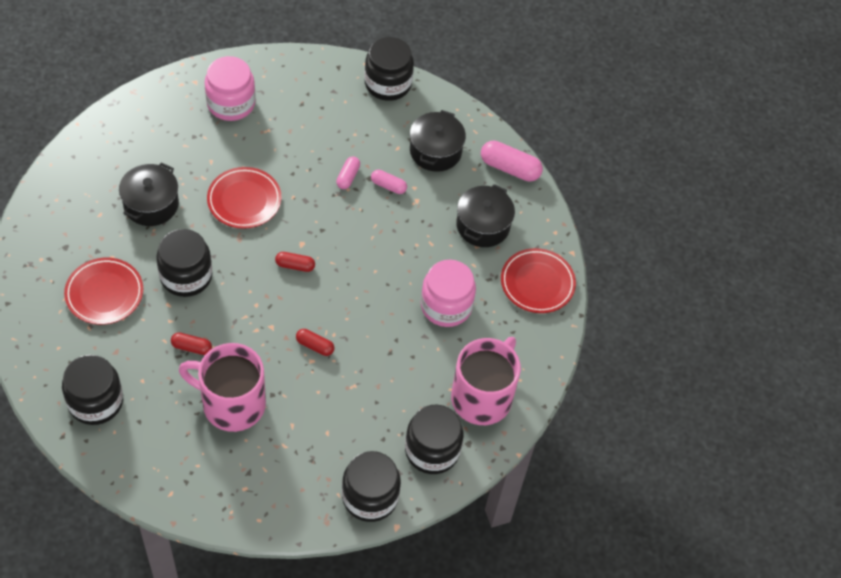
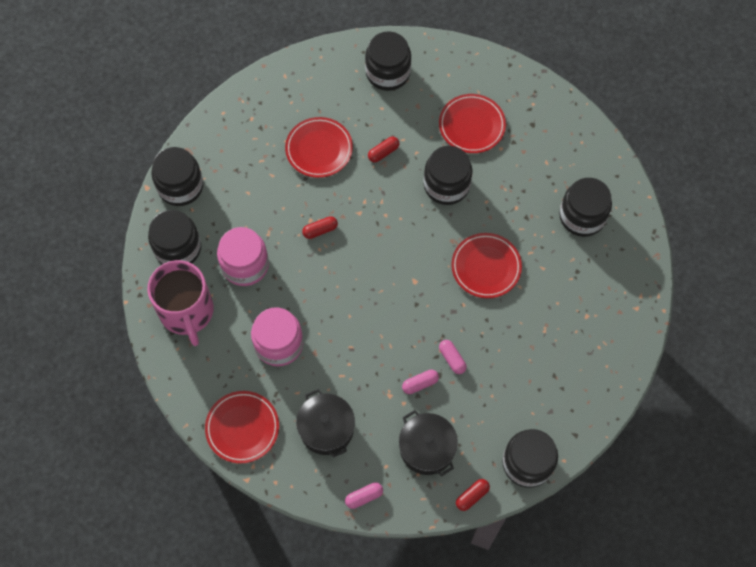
camera: 135 degrees right, 10 degrees up
(136, 160) = (582, 216): none -> black jar
(151, 204) = (530, 201): black pot -> none
(231, 103) = (593, 320): pink jar -> pink jar (245, 265)
(231, 403) = (319, 149): pink mug -> red plate
(295, 265) = (398, 263): red capsule -> red capsule (472, 496)
(510, 168) = (364, 497): pink capsule -> pink capsule, size x0.59

